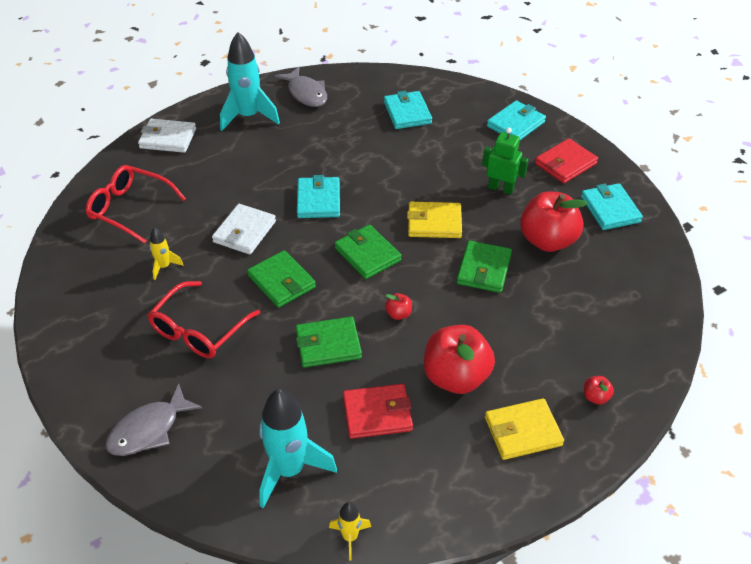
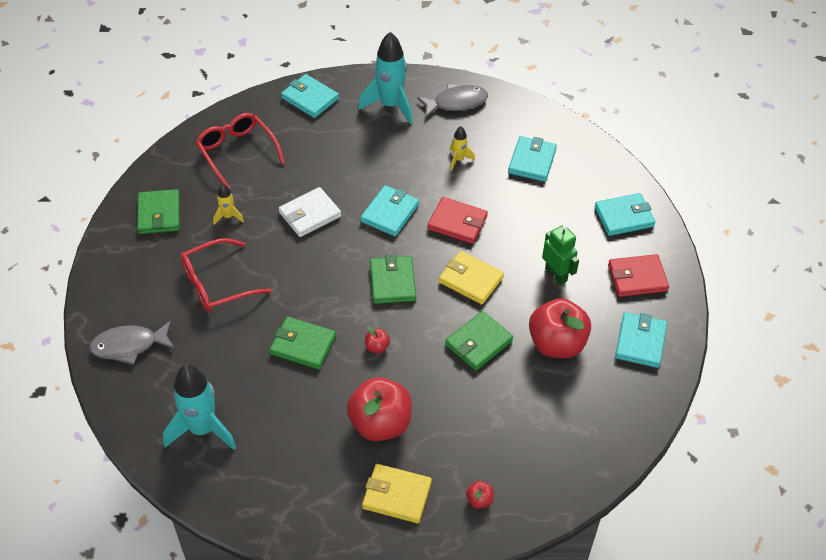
camera: 30 degrees right, 5 degrees up
(168, 138) = (310, 98): white wallet -> turquoise wallet
(281, 281) = (307, 273): green wallet -> green wallet (159, 214)
(306, 93) = (456, 102): grey fish -> grey fish turned 105 degrees counterclockwise
(350, 537) = (207, 503): yellow rocket -> yellow rocket (458, 159)
(377, 413) = (297, 420): red wallet -> red wallet (457, 223)

